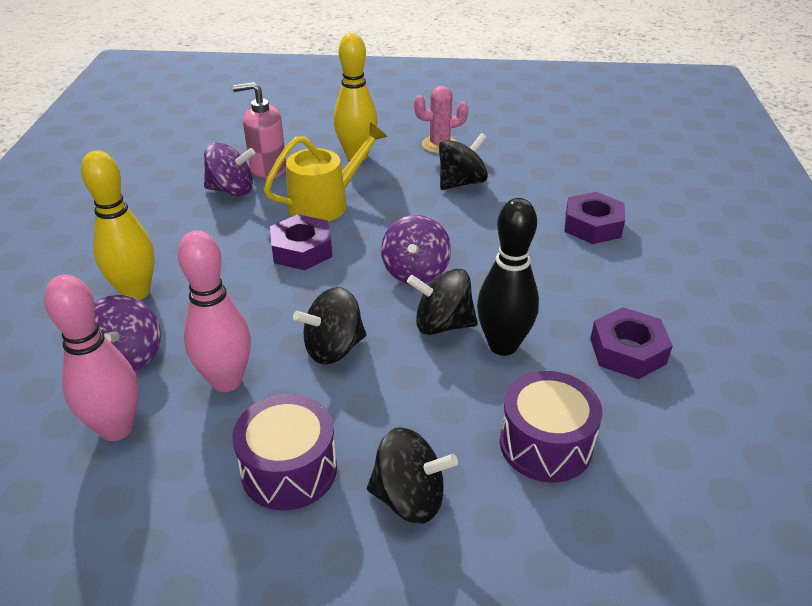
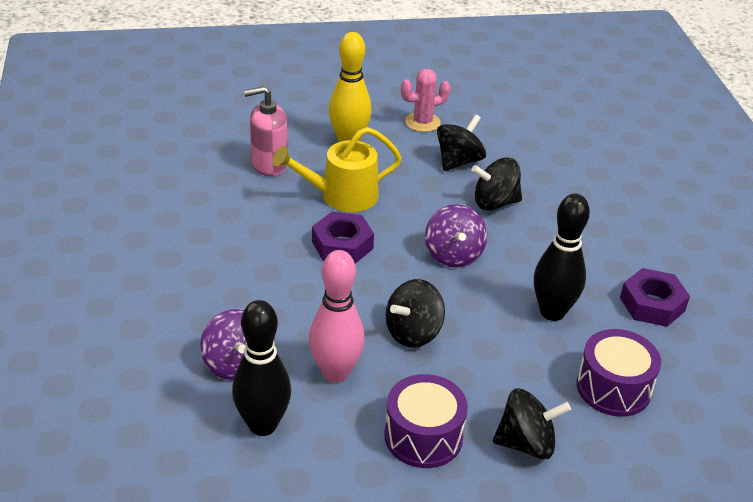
camera: 15 degrees left, 0 degrees up
(116, 428) = (263, 425): pink bowling pin -> black bowling pin
(136, 292) = (210, 304): yellow bowling pin -> none
(232, 190) = (245, 191): purple spinning top -> none
(325, 204) = (342, 196): yellow watering can -> yellow watering can turned 150 degrees counterclockwise
(442, 324) = (495, 300): black spinning top -> black spinning top (495, 203)
(592, 225) = (589, 193): purple nut -> none

